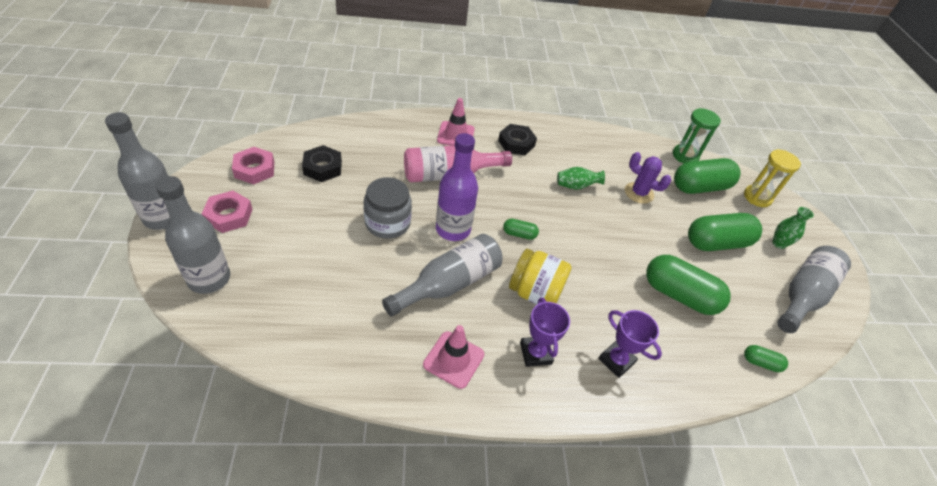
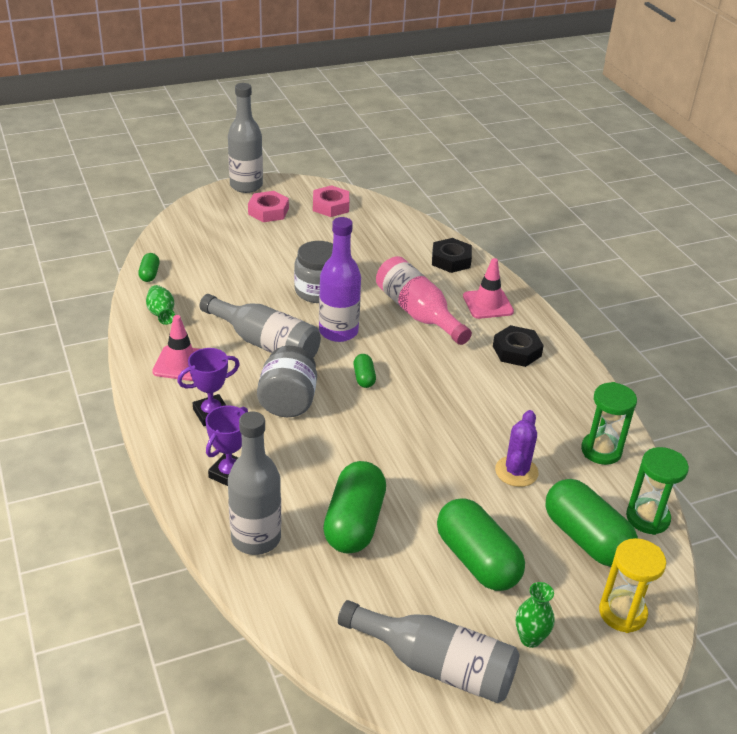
camera: 75 degrees right, 10 degrees down
(209, 279) = (199, 223): grey bottle -> grey bottle (256, 538)
(322, 168) = (362, 238): black nut -> black nut (451, 260)
(535, 292) = (288, 402): yellow jar -> grey jar
(576, 186) = (480, 412): green vase -> green vase (162, 314)
(625, 149) = (601, 451): none -> green hourglass
(760, 363) = (287, 608): green capsule -> green capsule (149, 274)

